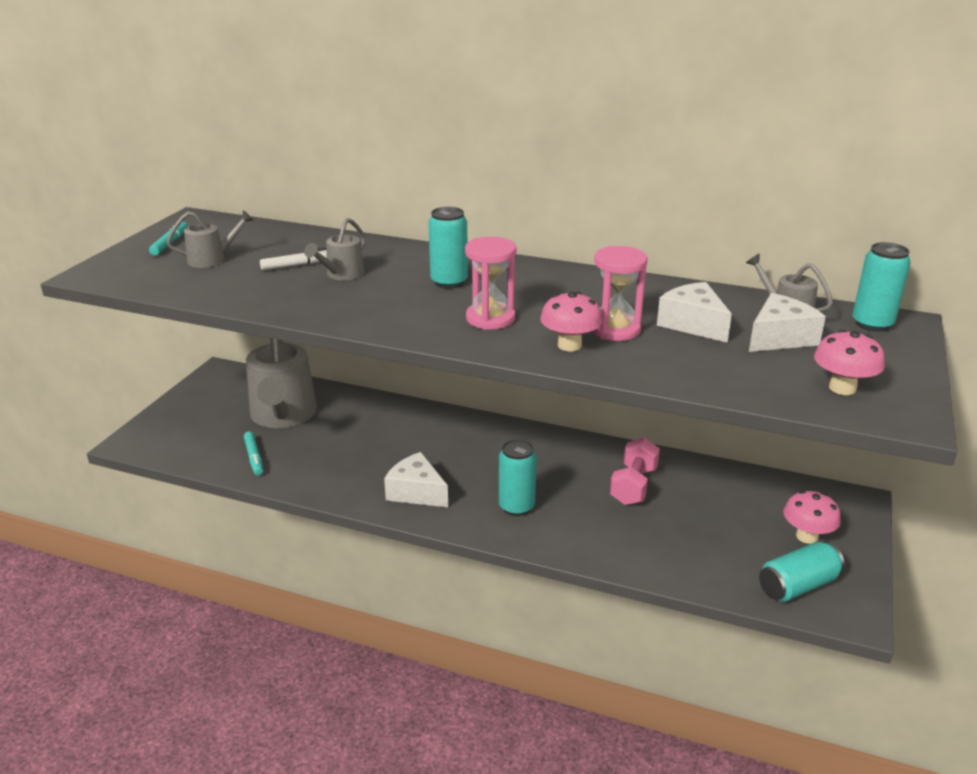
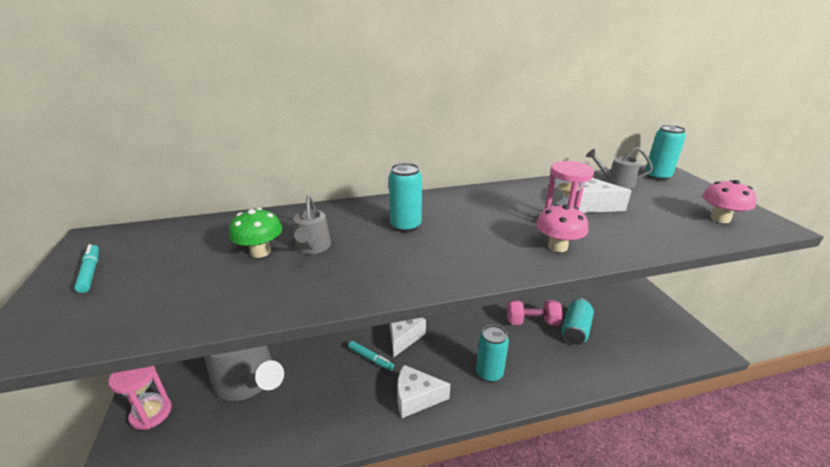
camera: 35 degrees left, 0 degrees up
(212, 259) = (162, 274): grey watering can -> none
(254, 458) = (256, 437): turquoise marker -> turquoise marker (370, 358)
(297, 265) = (260, 252): white marker -> green mushroom
(490, 318) = (478, 245): pink hourglass -> pink hourglass (151, 413)
(633, 486) = (532, 322): pink dumbbell -> pink dumbbell turned 75 degrees counterclockwise
(780, 338) = (640, 198): white cheese -> white cheese (403, 336)
(798, 586) = (672, 345): turquoise can -> turquoise can (575, 330)
(807, 536) = (638, 311): pink mushroom -> none

